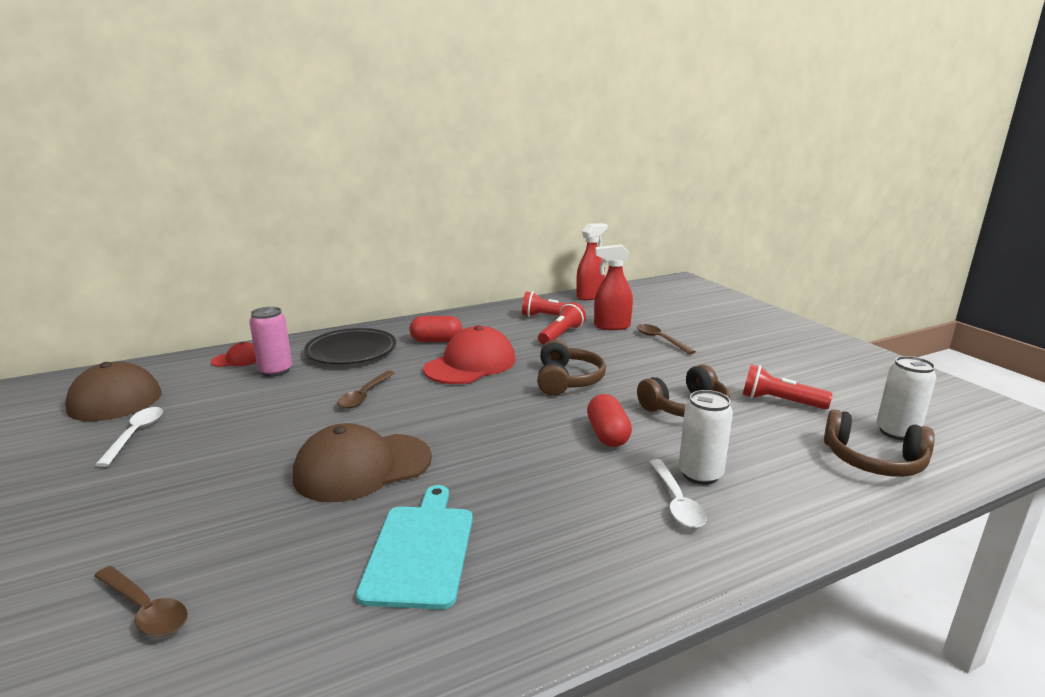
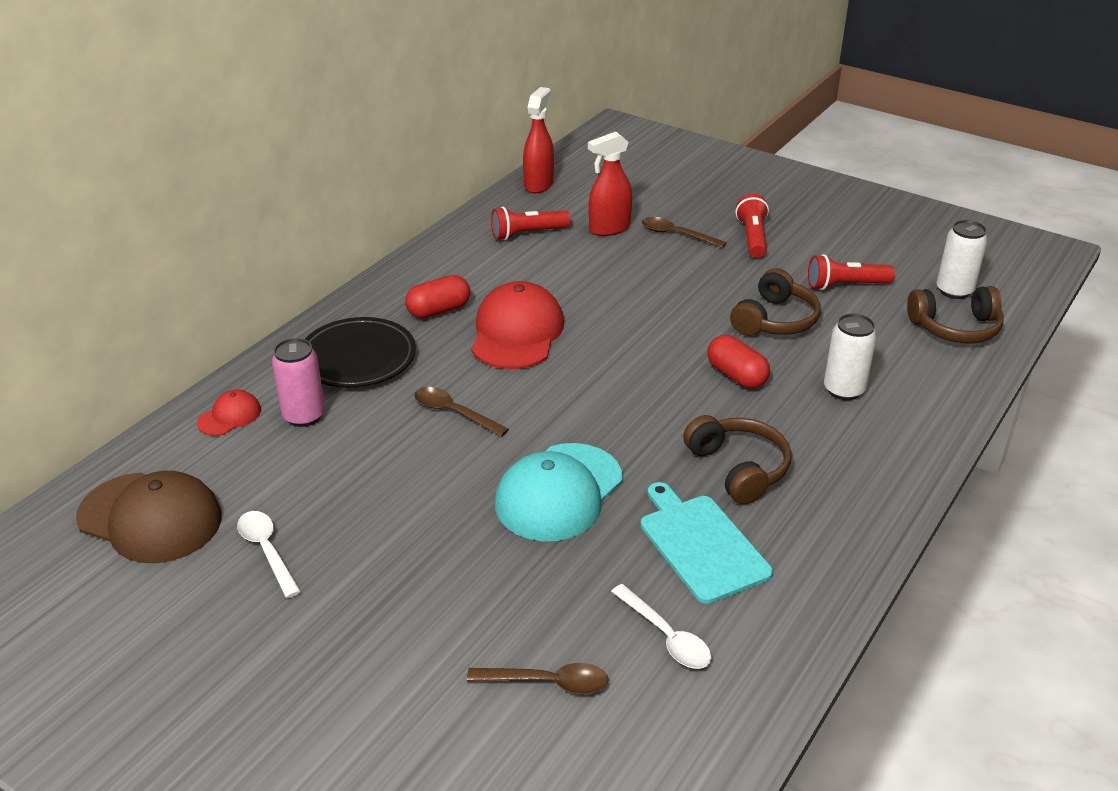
camera: 30 degrees left, 15 degrees up
(362, 467) = (559, 492): brown cap -> turquoise cap
(364, 395) = (453, 412): brown spoon -> brown spoon turned 135 degrees clockwise
(561, 335) = (569, 258): red flashlight -> red flashlight (752, 237)
(567, 380) = (638, 322): brown headphones -> brown headphones (738, 468)
(676, 502) = (847, 423): white spoon -> white spoon (666, 636)

